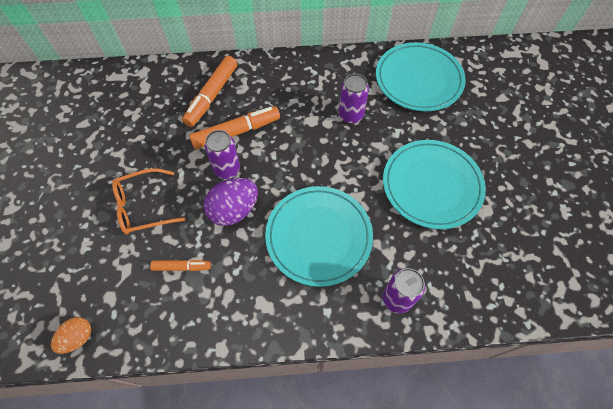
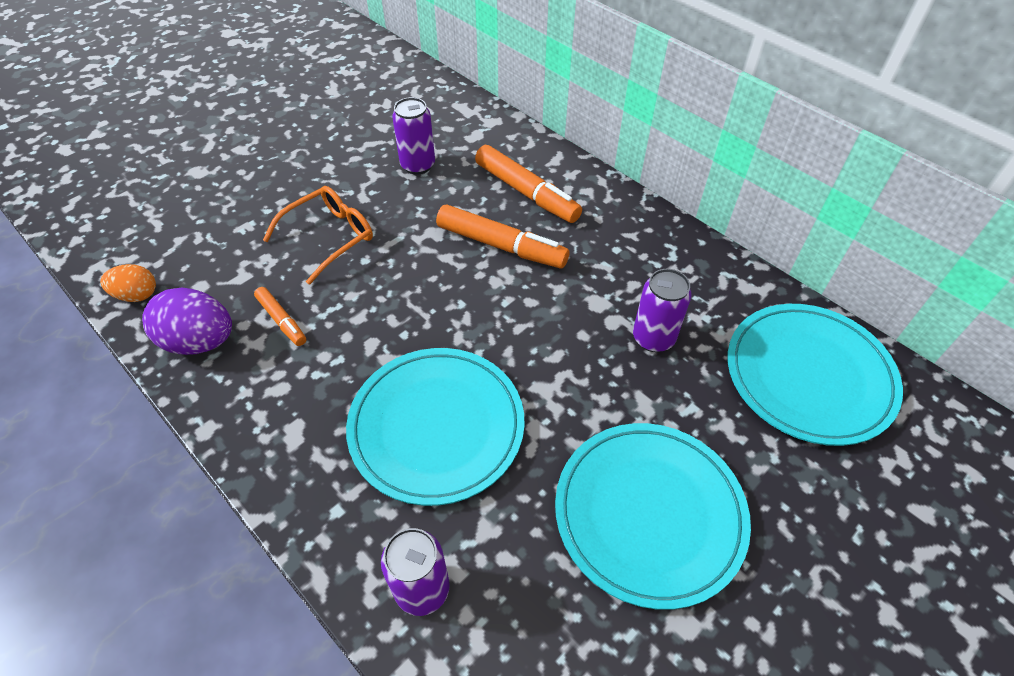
camera: 50 degrees right, 10 degrees down
(144, 206) = (329, 237): orange glasses -> orange glasses turned 105 degrees clockwise
(212, 95) = (526, 192): orange marker -> orange marker turned 120 degrees counterclockwise
(227, 169) = (443, 272): purple can -> purple can (418, 165)
(234, 210) = (395, 316): purple egg -> purple egg (200, 341)

